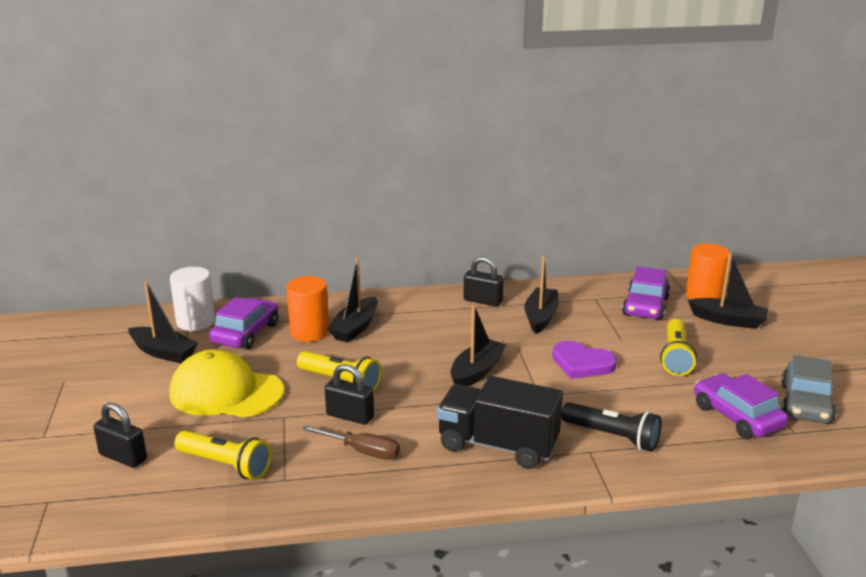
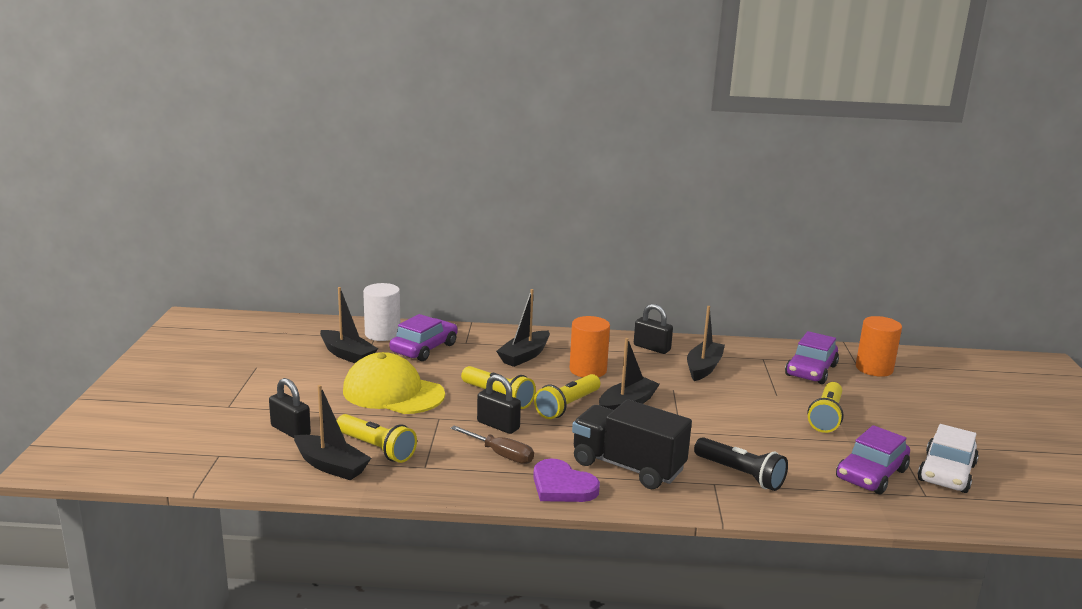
camera: 10 degrees right, 5 degrees down
(309, 332) = (481, 354): orange cylinder -> orange cylinder (588, 370)
(416, 382) = (567, 406): none -> yellow flashlight
(582, 363) = (731, 410): purple heart -> purple heart (562, 486)
(728, 320) = (891, 392): black boat -> black boat (331, 466)
(737, 416) = (871, 474): purple car -> purple car turned 120 degrees counterclockwise
(805, 404) = (946, 473): grey car -> white car

